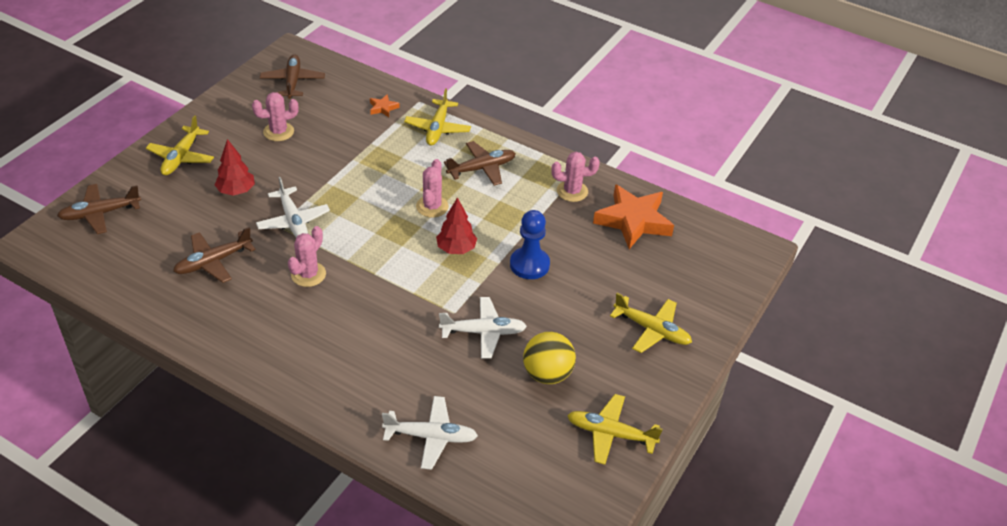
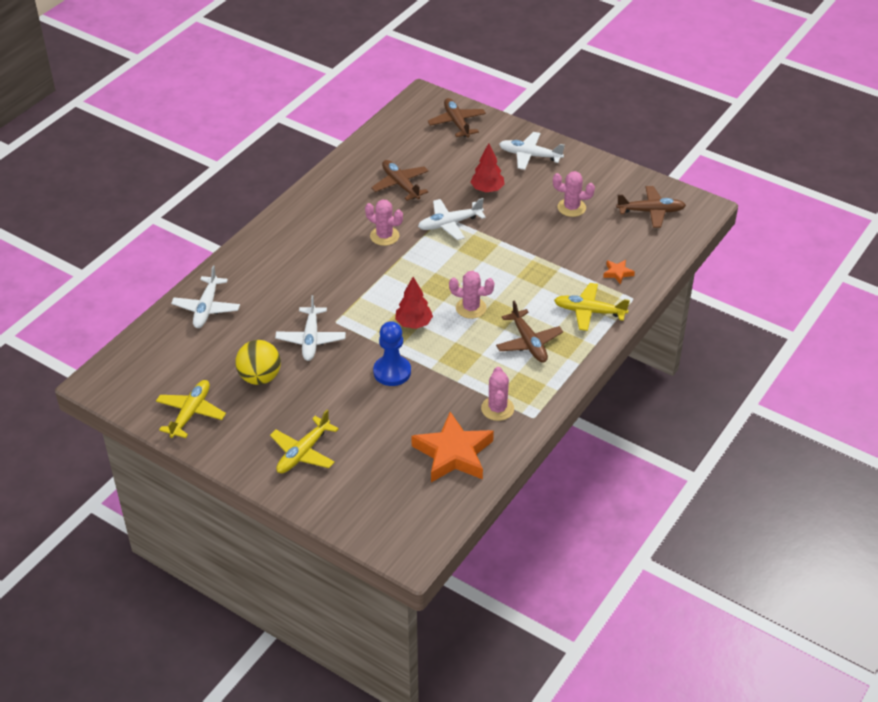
camera: 95 degrees right, 0 degrees up
(181, 157) = (530, 156): yellow plane -> white plane
(278, 132) = (571, 208): pink cactus -> pink cactus turned 60 degrees counterclockwise

